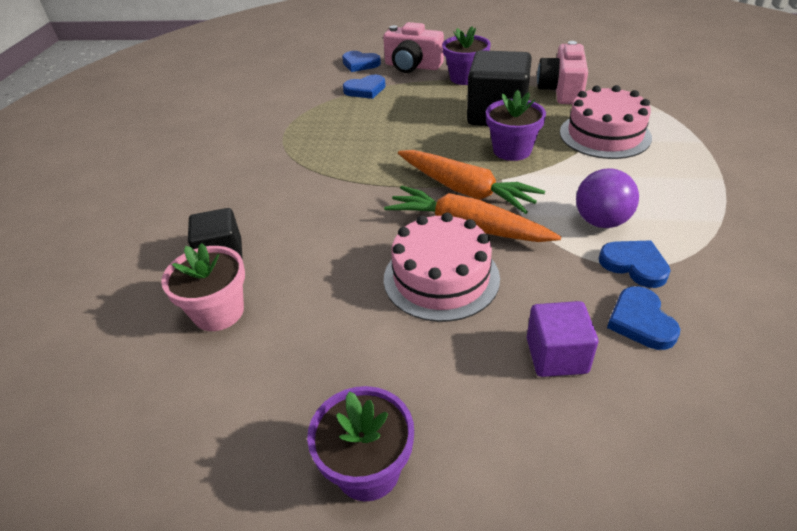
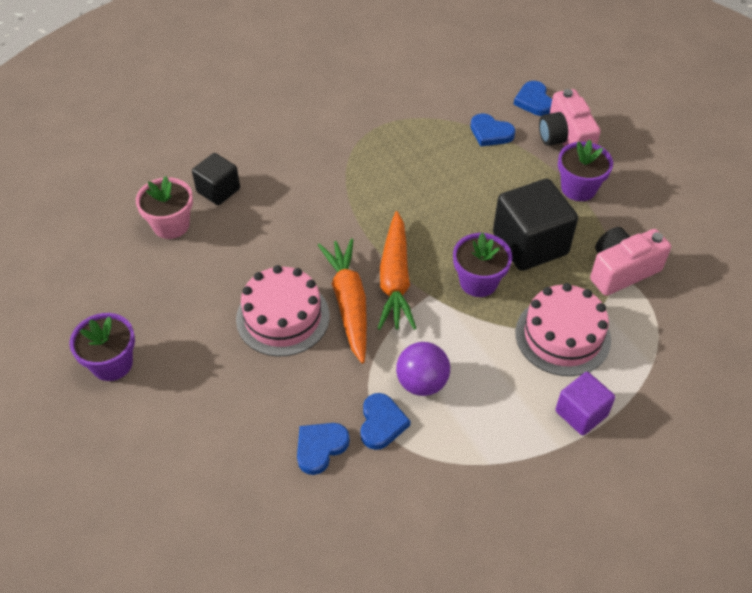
camera: 50 degrees right, 10 degrees up
(556, 355) = (254, 413): purple cube -> purple cube (581, 413)

